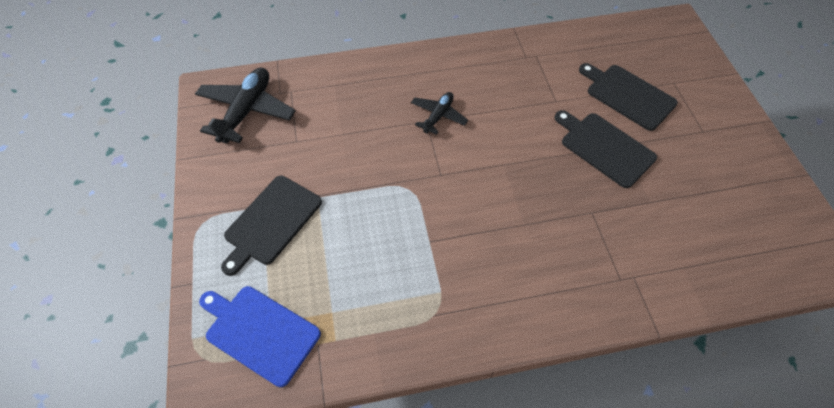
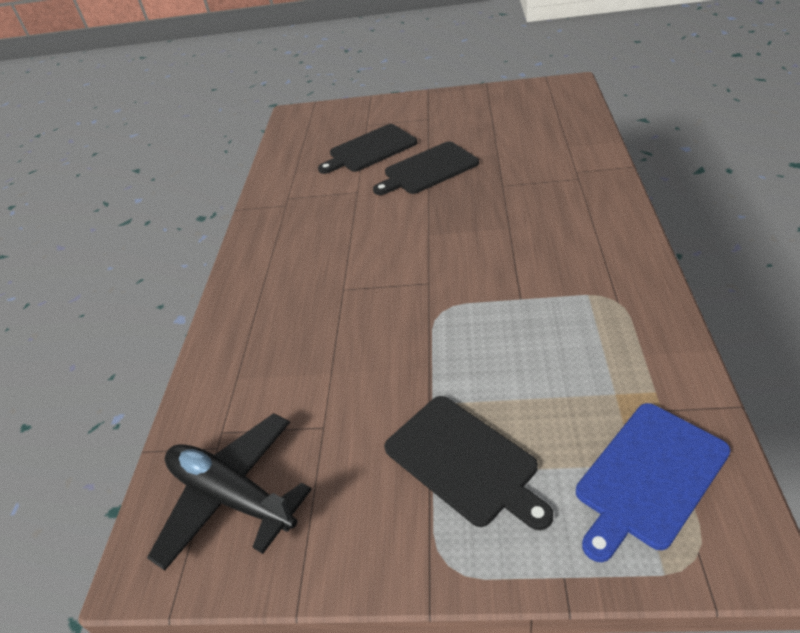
camera: 70 degrees left, 15 degrees down
(438, 116) = (340, 278): black plane -> none

